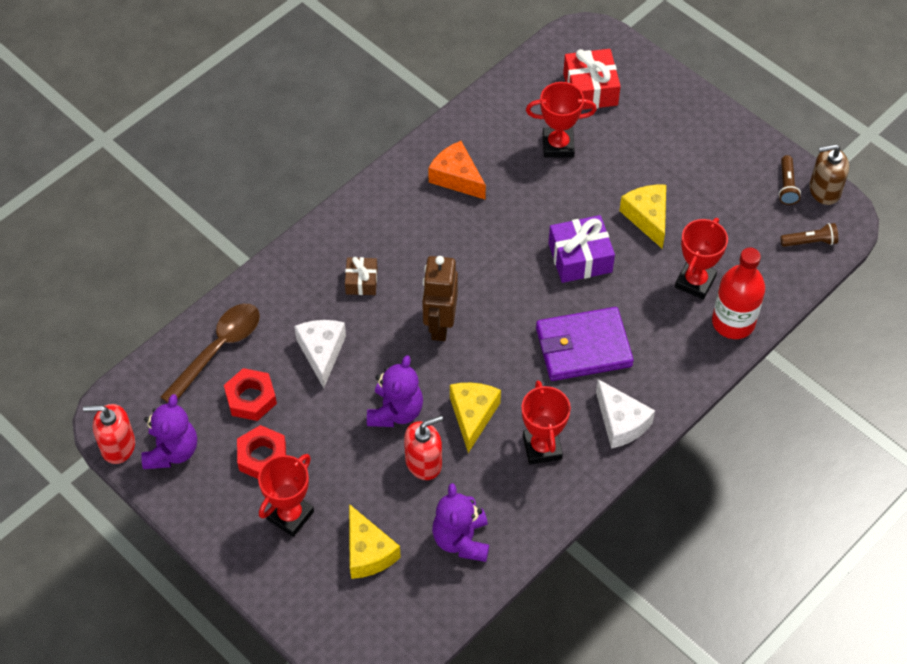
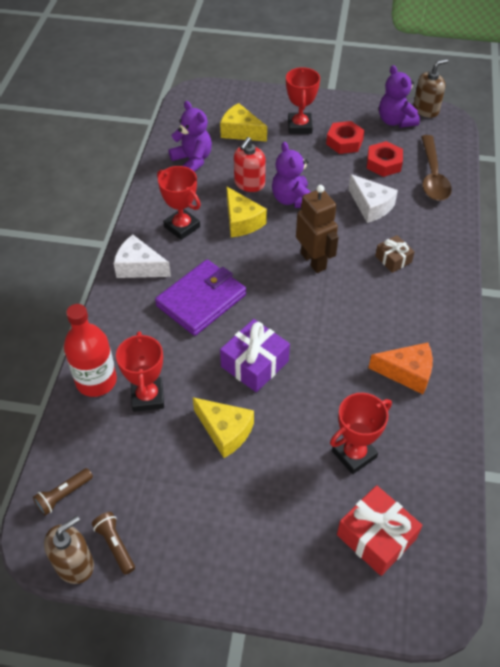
camera: 145 degrees right, 5 degrees down
(118, 446) = (426, 110): red soap dispenser -> brown soap dispenser

